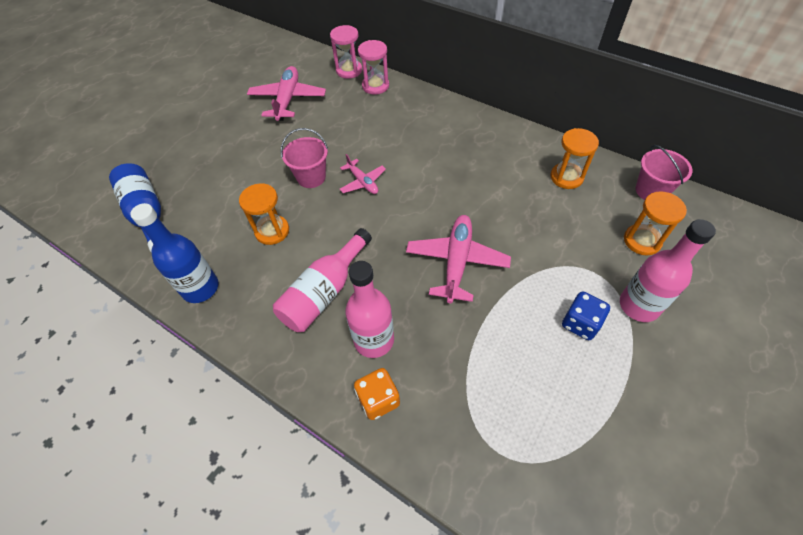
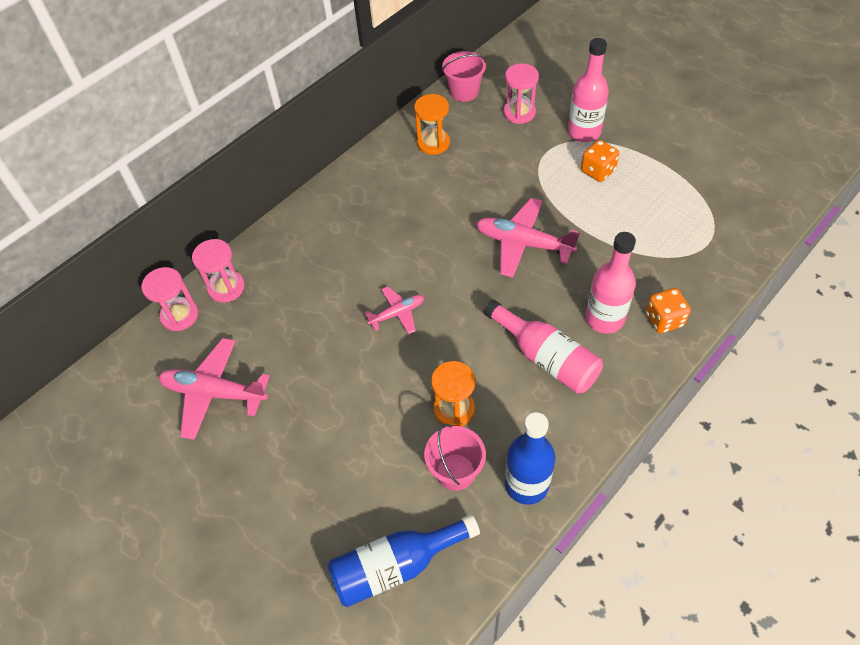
camera: 80 degrees left, 0 degrees up
(311, 177) = (376, 366): pink bucket -> pink bucket (455, 472)
(580, 323) = (597, 171): blue dice -> orange dice
(642, 241) = (519, 113): orange hourglass -> pink hourglass

